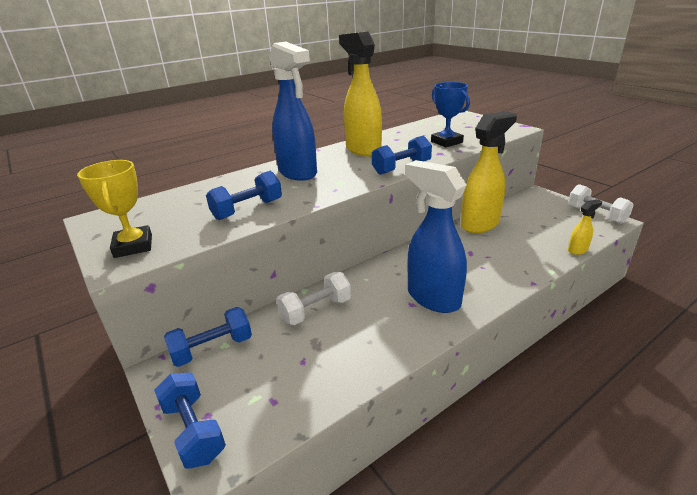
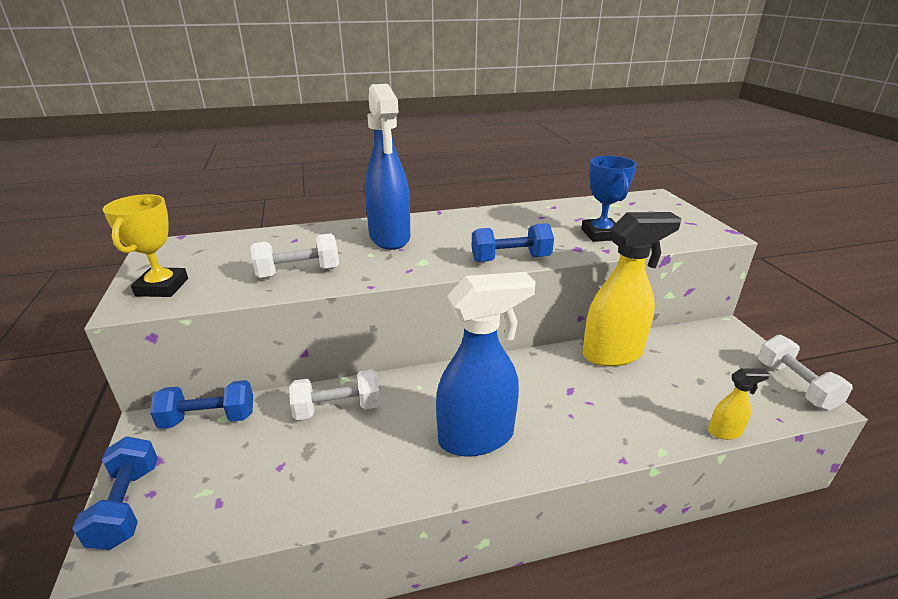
camera: 20 degrees right, 0 degrees up
(247, 209) = (298, 272): blue dumbbell -> white dumbbell
(362, 149) = (488, 223): yellow spray bottle -> none
(432, 298) = (477, 437): blue spray bottle -> blue spray bottle turned 90 degrees clockwise

